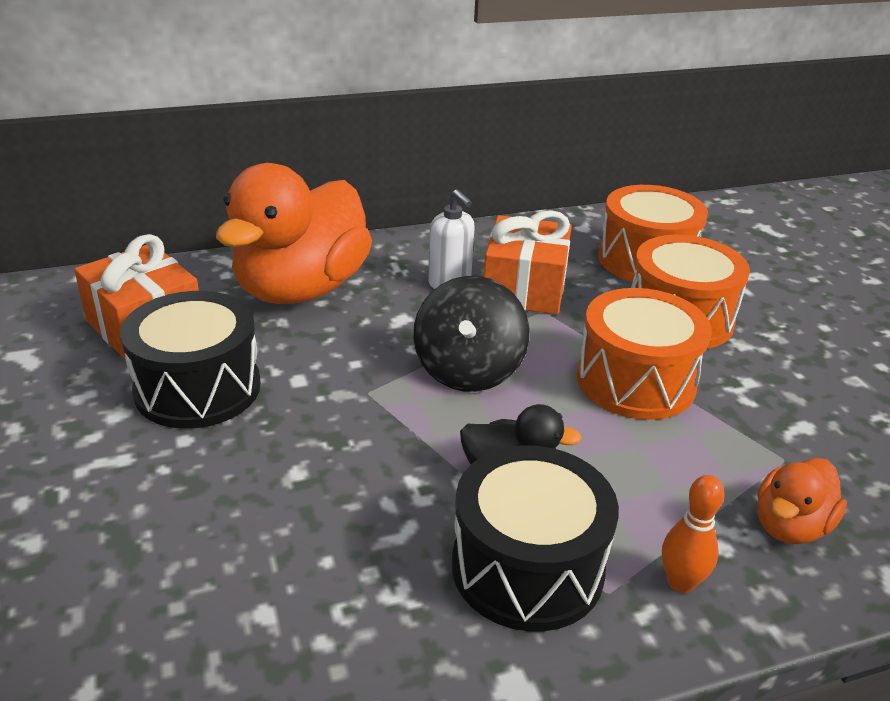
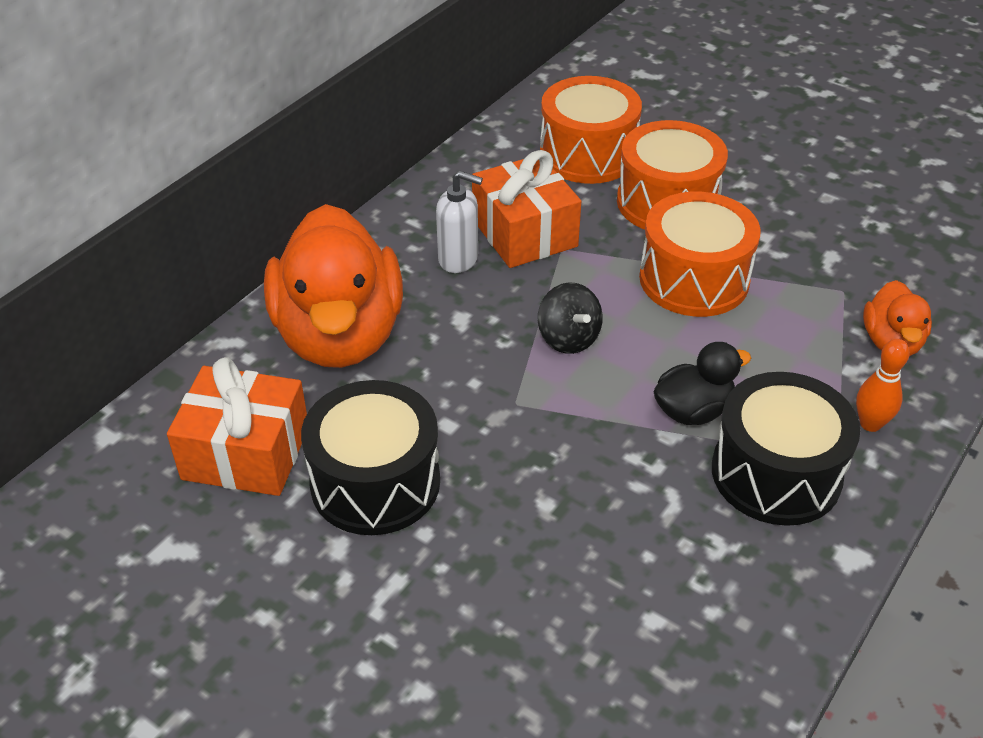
camera: 35 degrees left, 10 degrees up
(468, 370) = (568, 338): black spinning top -> black spinning top, size x0.63

